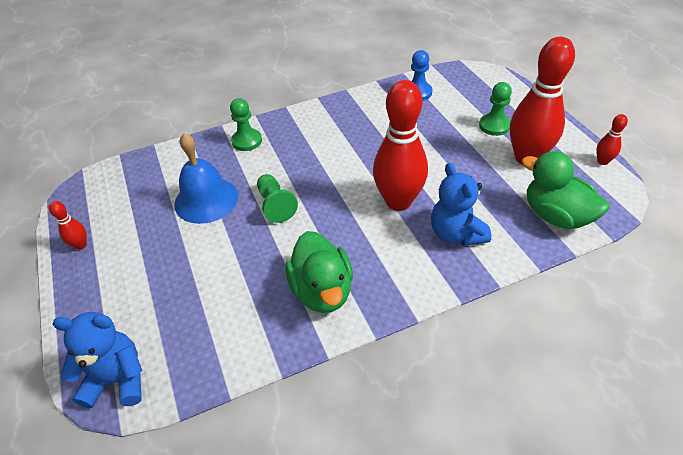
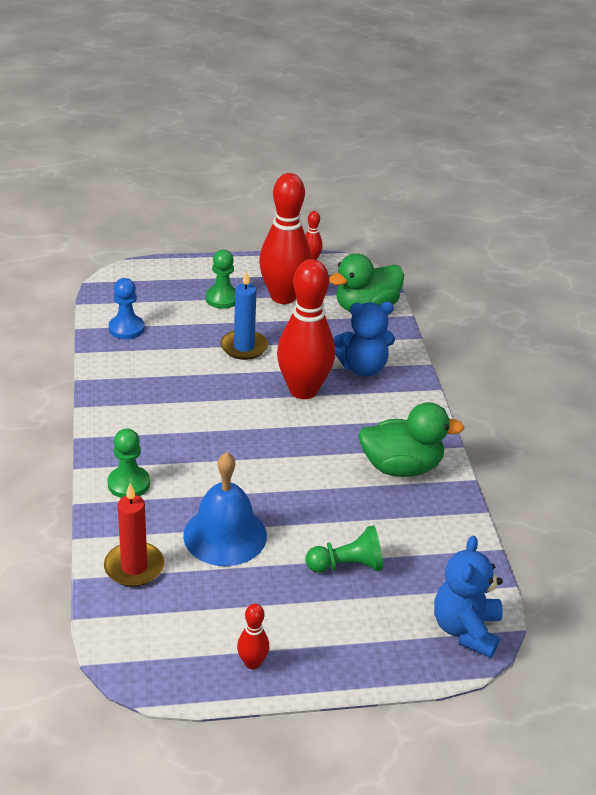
camera: 80 degrees left, 10 degrees down
(167, 166) = (134, 567): none -> red candle
(275, 205) = (264, 478): green pawn -> green pawn (347, 566)
(436, 154) = (244, 347): none -> blue candle

